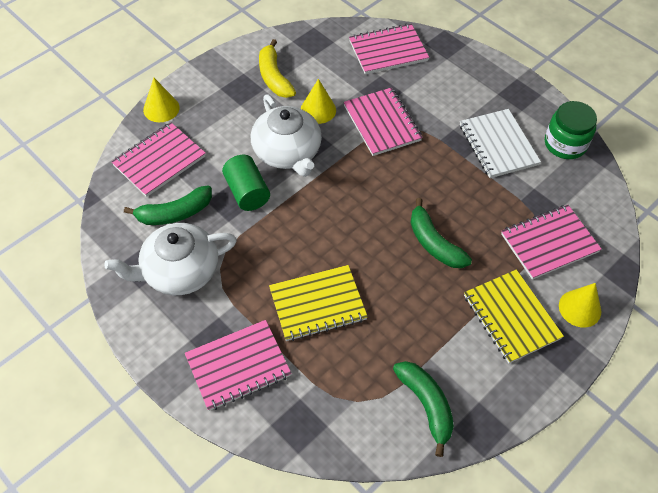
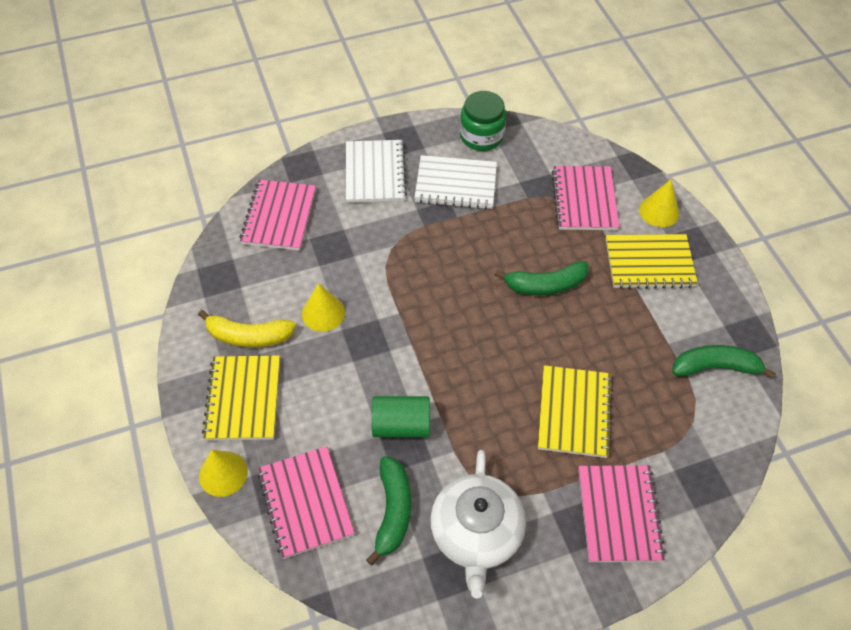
camera: 65 degrees left, 0 degrees up
(222, 95) = (243, 399): none -> yellow notebook
(287, 152) = (366, 365): white teapot -> none
(382, 123) = (375, 264): pink notebook -> none
(471, 89) = (375, 173): none -> white notebook

